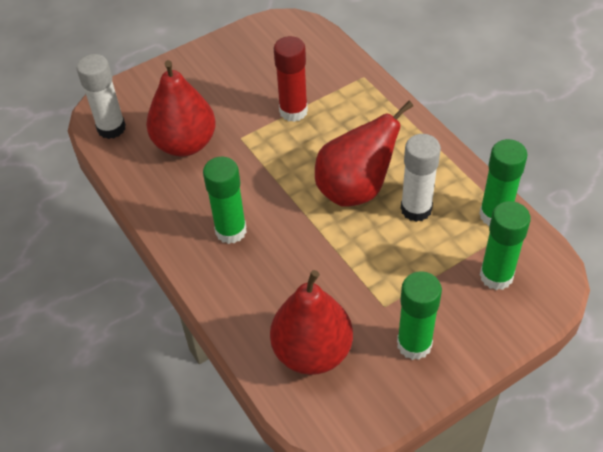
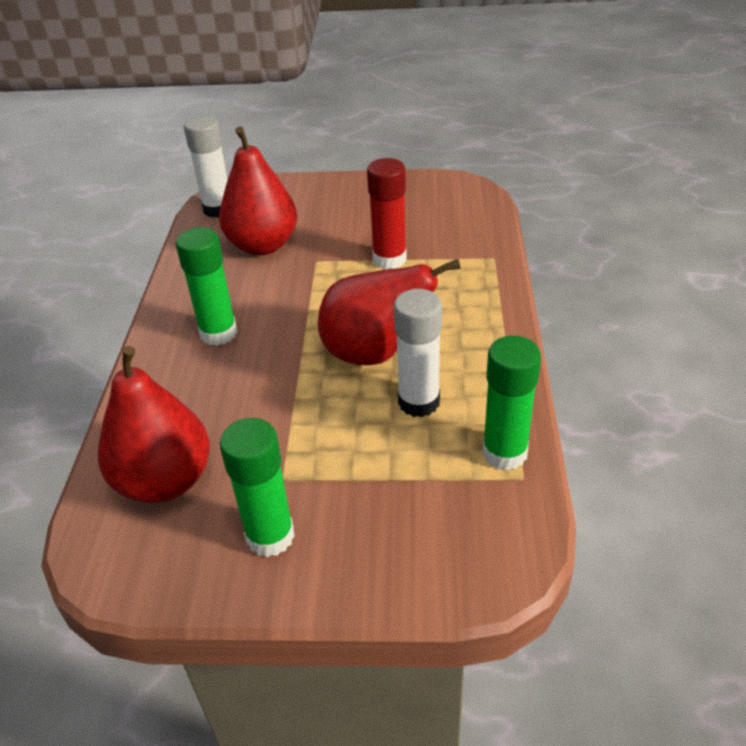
camera: 35 degrees right, 10 degrees down
(496, 276) = (438, 518): green glue stick -> none

